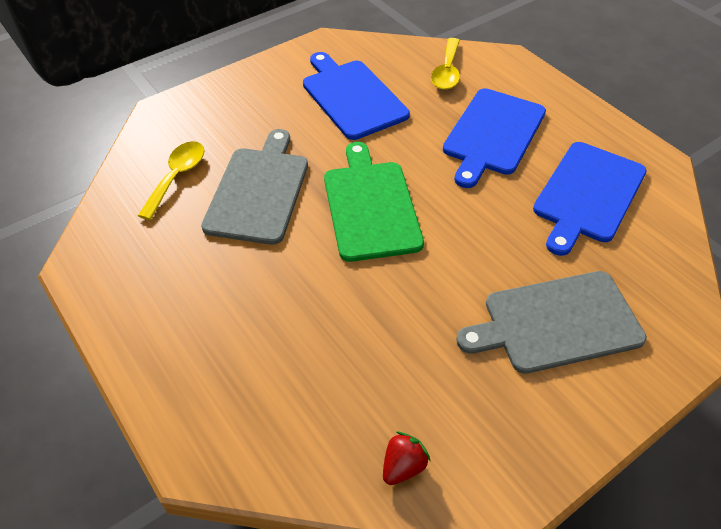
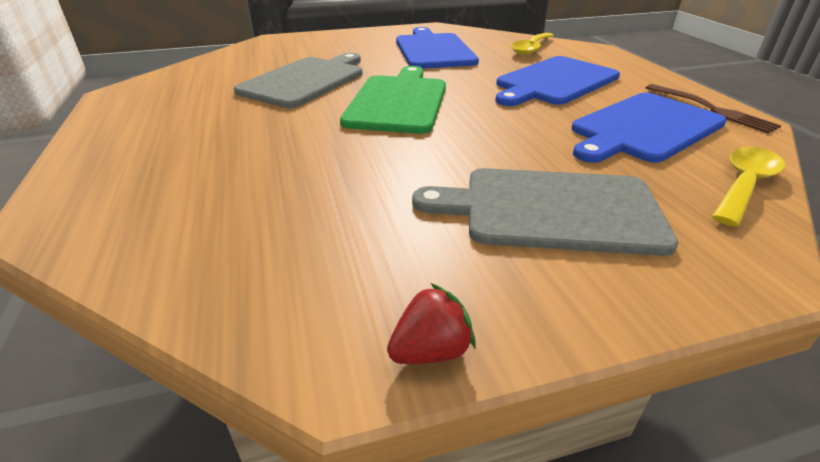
camera: 20 degrees right, 15 degrees down
(177, 177) = (248, 66): yellow spoon -> yellow spoon (744, 184)
(403, 466) = (253, 289): red strawberry -> red strawberry (431, 351)
(631, 150) = (711, 109): none -> brown fork

